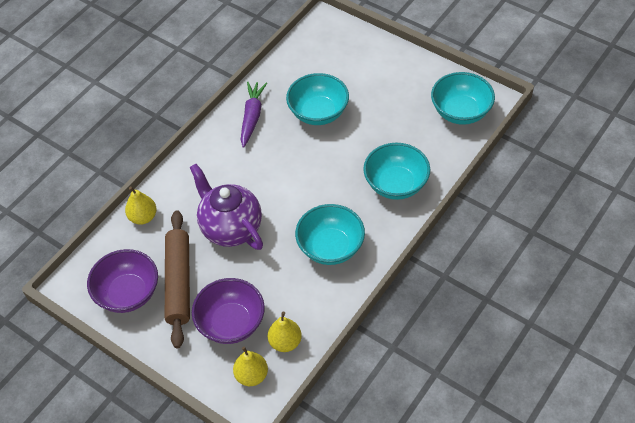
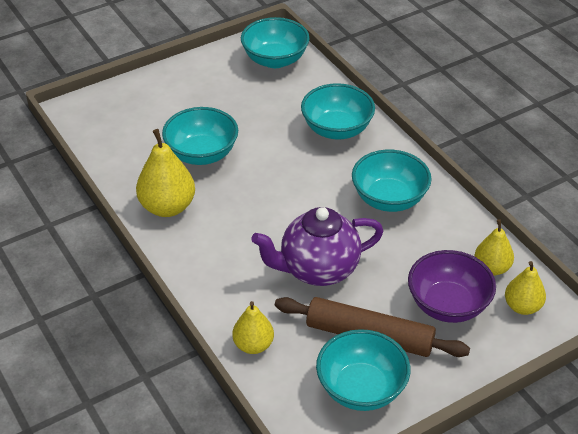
camera: 70 degrees left, 10 degrees down
(128, 293) = (361, 389): purple bowl -> turquoise bowl
(252, 117) = (167, 207): purple carrot -> yellow pear

